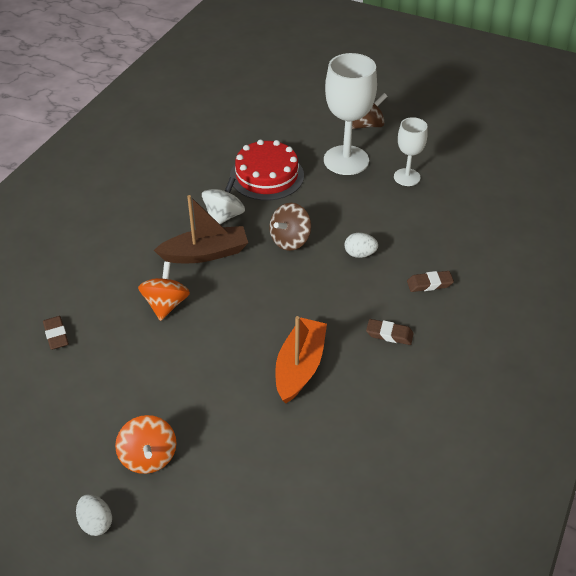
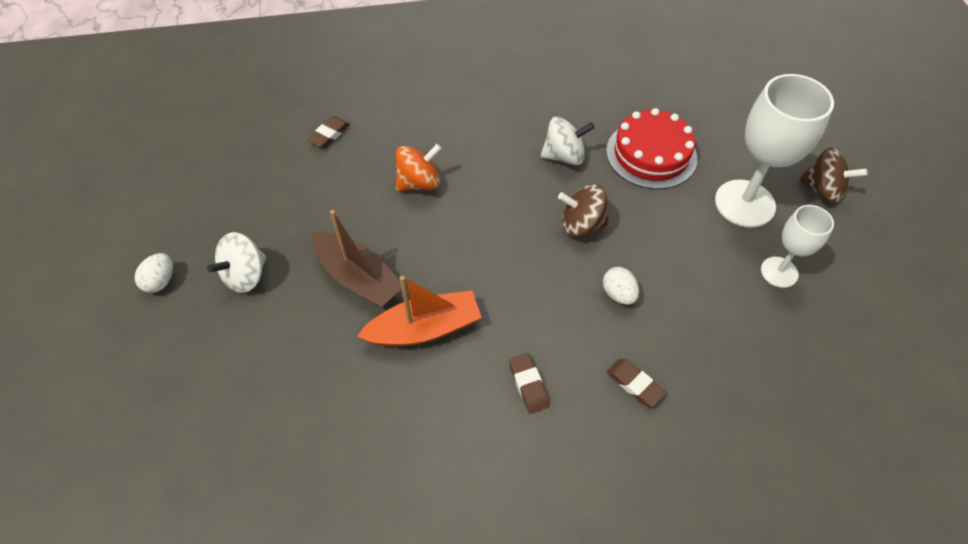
camera: 55 degrees right, 10 degrees up
(149, 457) = (245, 275): orange spinning top -> white spinning top
(205, 253) = (504, 172): brown boat -> brown boat (358, 278)

